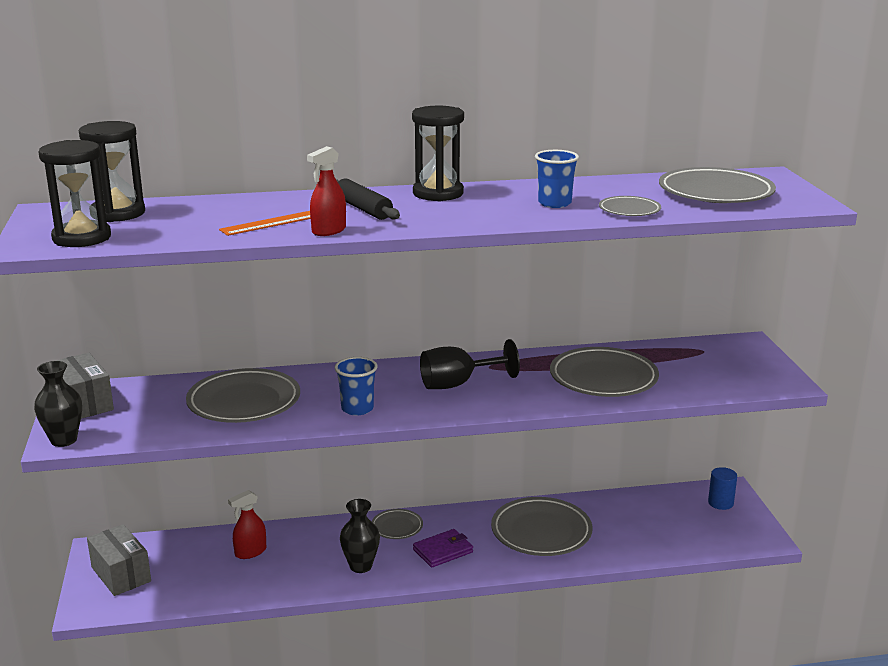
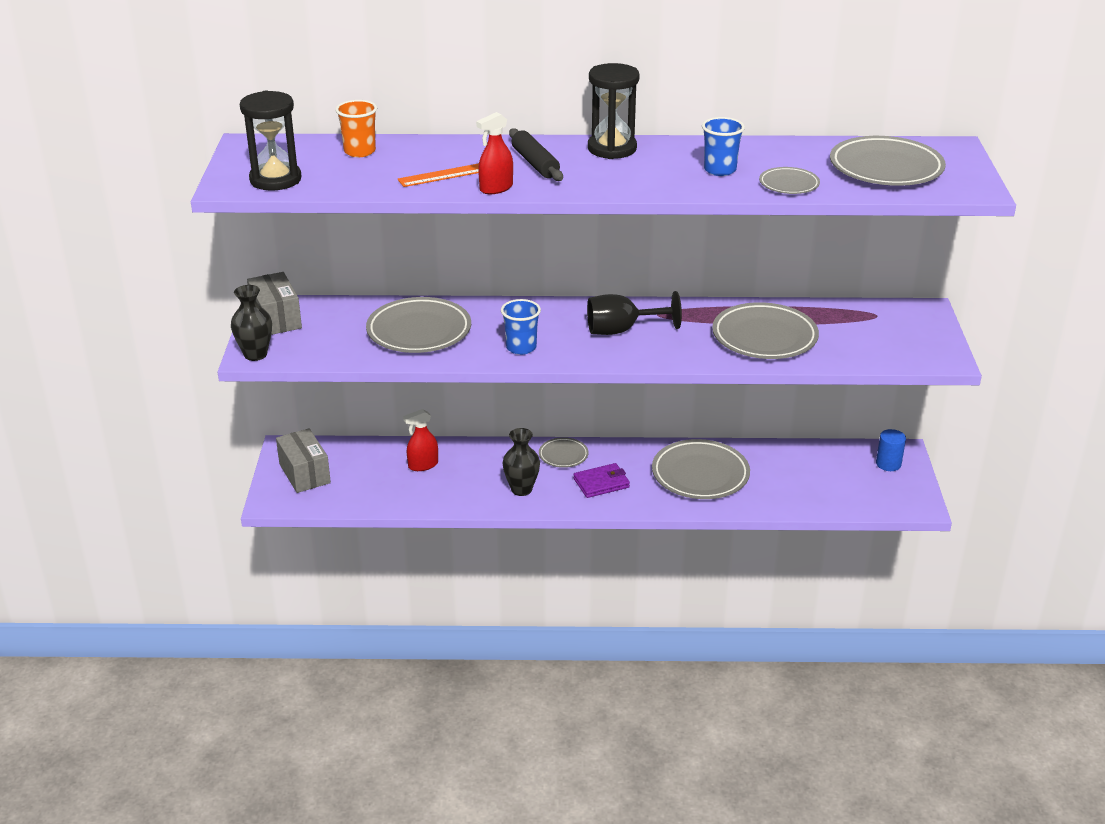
camera: 10 degrees right, 10 degrees up
(118, 213) = (310, 152): black hourglass -> none
(172, 210) = (359, 151): none -> orange cup

